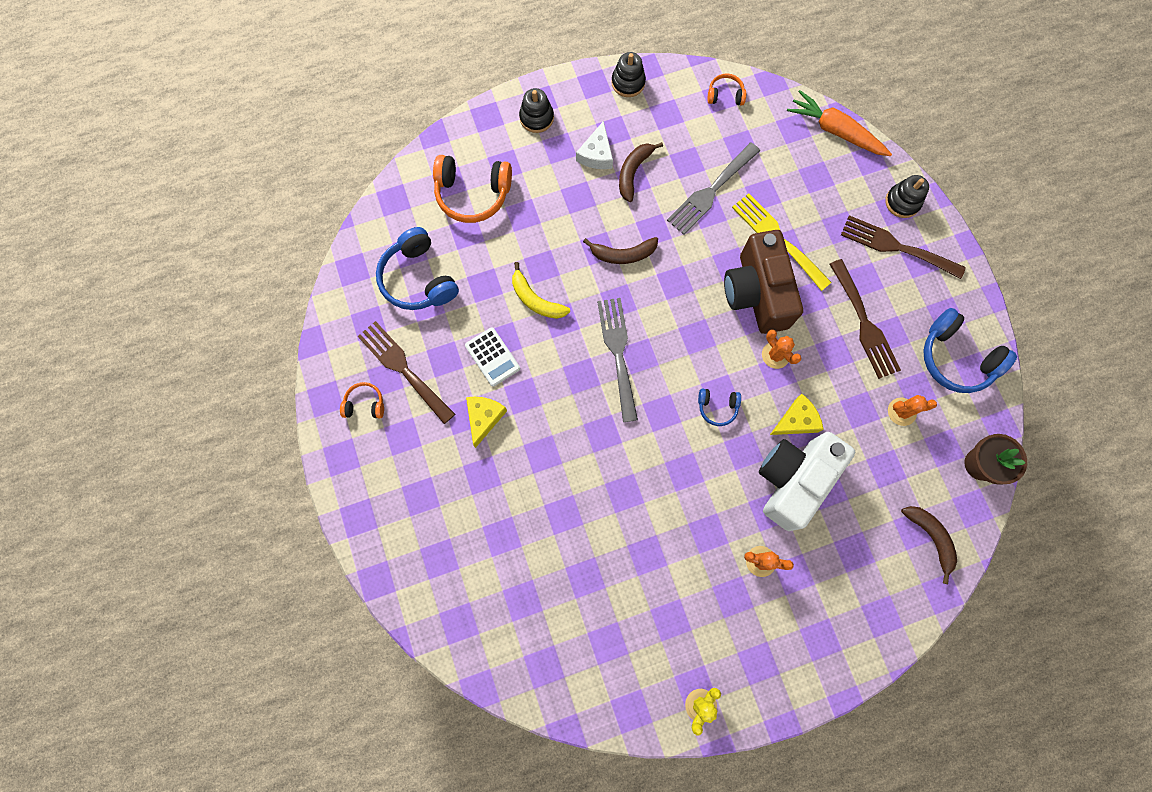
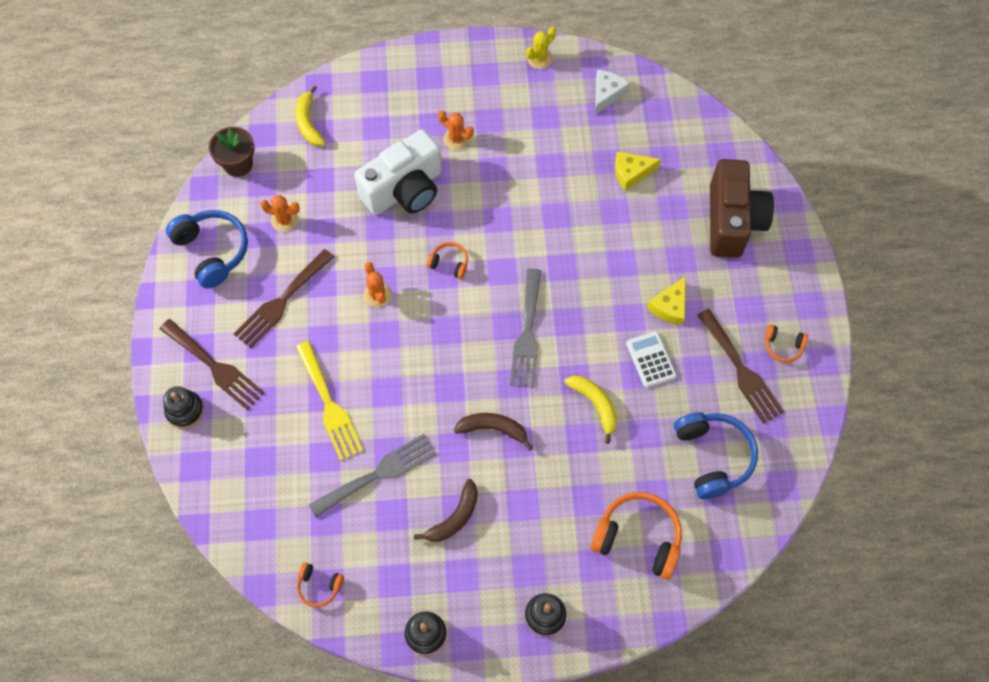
camera: 165 degrees left, 10 degrees down
(596, 154) = (489, 550): white cheese -> white cheese (607, 94)
(717, 407) = (449, 263): blue headphones -> orange headphones
(756, 293) = (372, 356): brown camera -> brown camera (732, 221)
(796, 420) = (382, 235): yellow cheese -> yellow cheese (631, 173)
(835, 131) = (216, 508): orange carrot -> none
(864, 324) = (281, 302): brown fork -> brown fork turned 135 degrees counterclockwise
(930, 538) = (308, 122): brown banana -> yellow banana

